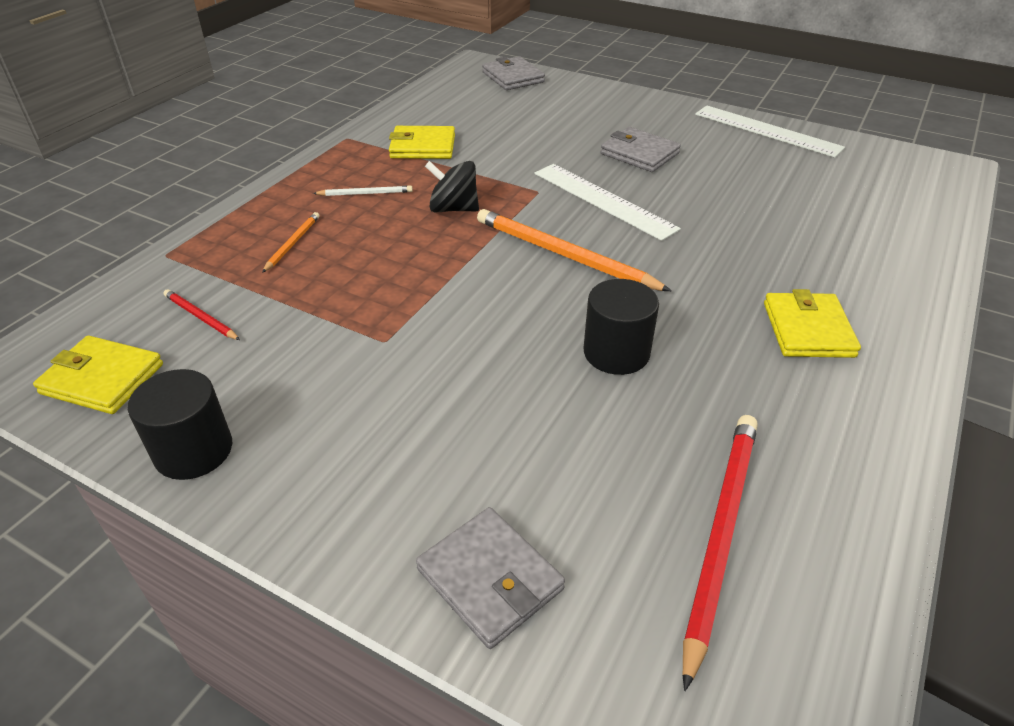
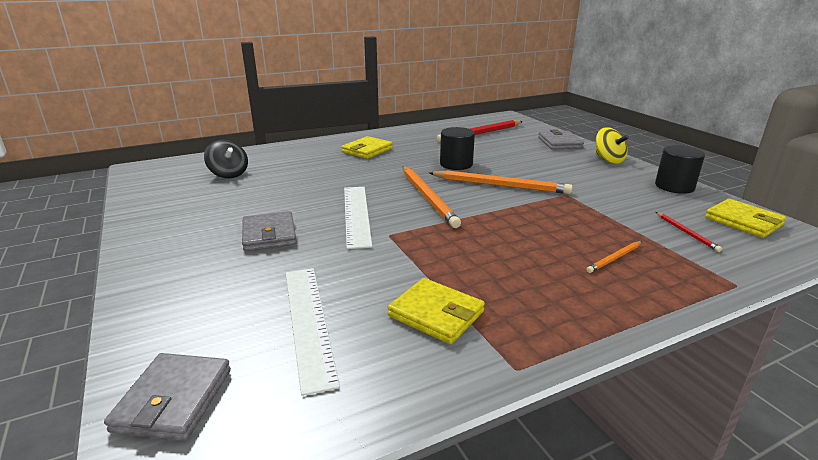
camera: 145 degrees left, 15 degrees down
(338, 522) = (608, 160): none -> yellow spinning top
(365, 193) = (533, 280): white pencil -> none
(453, 209) = (467, 243): black spinning top -> black spinning top (229, 174)
(495, 322) = (500, 185): none -> orange pencil
(767, 131) = (150, 218): white ruler -> white ruler (308, 322)

